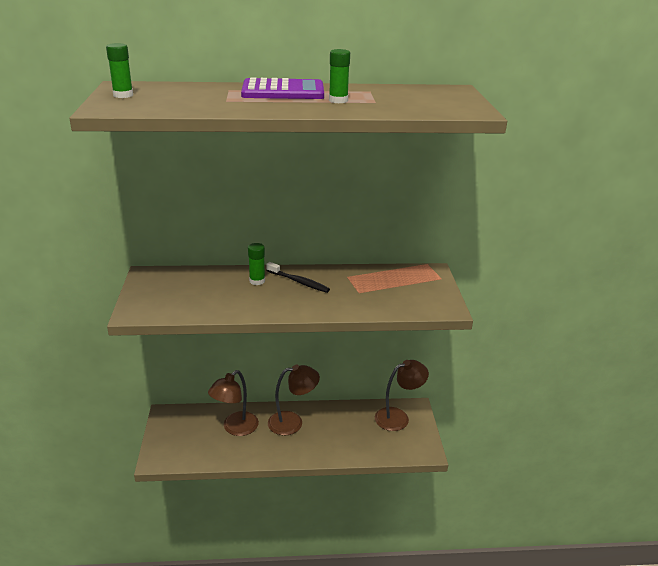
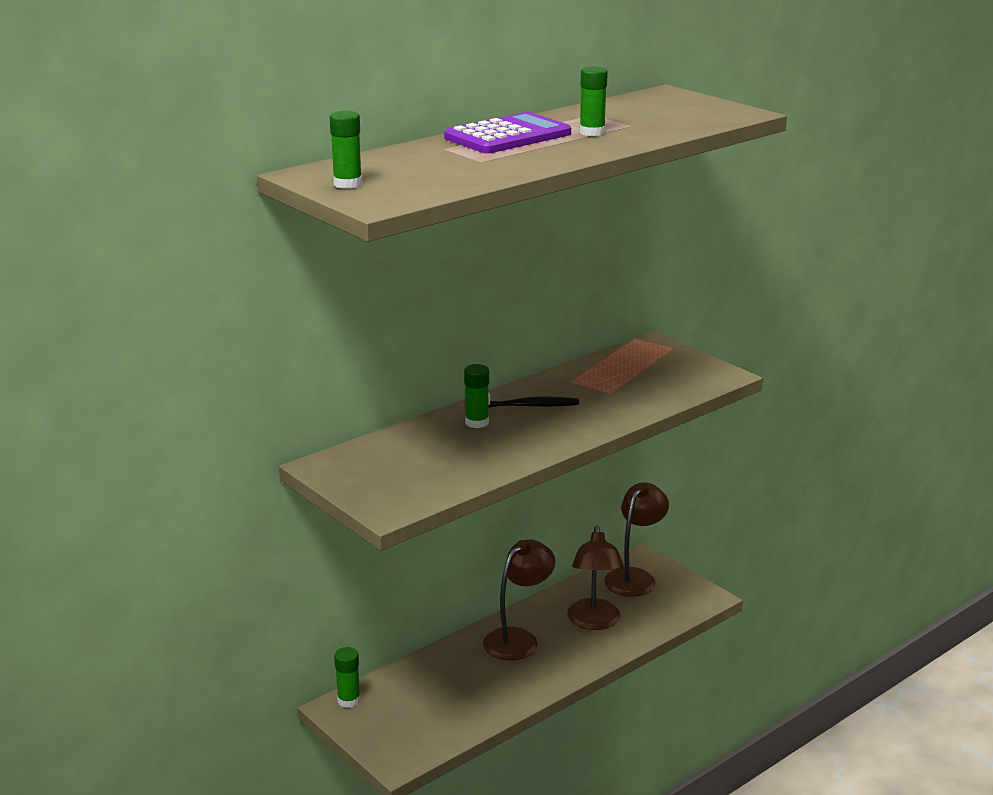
camera: 35 degrees left, 5 degrees down
(175, 413) = (348, 700): none -> green glue stick
(235, 428) = (455, 679): brown lamp -> brown lamp (594, 622)

